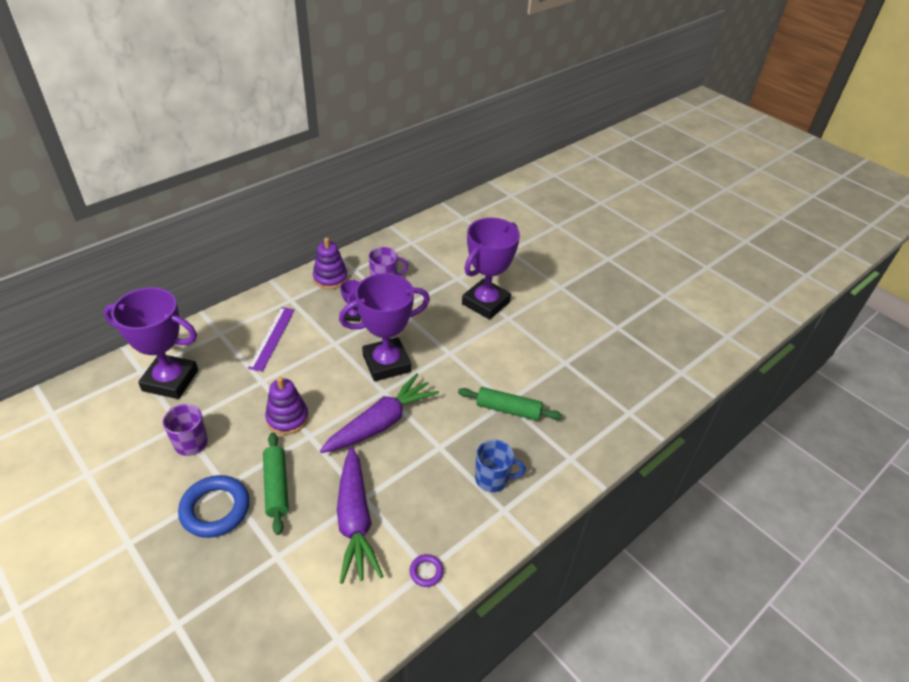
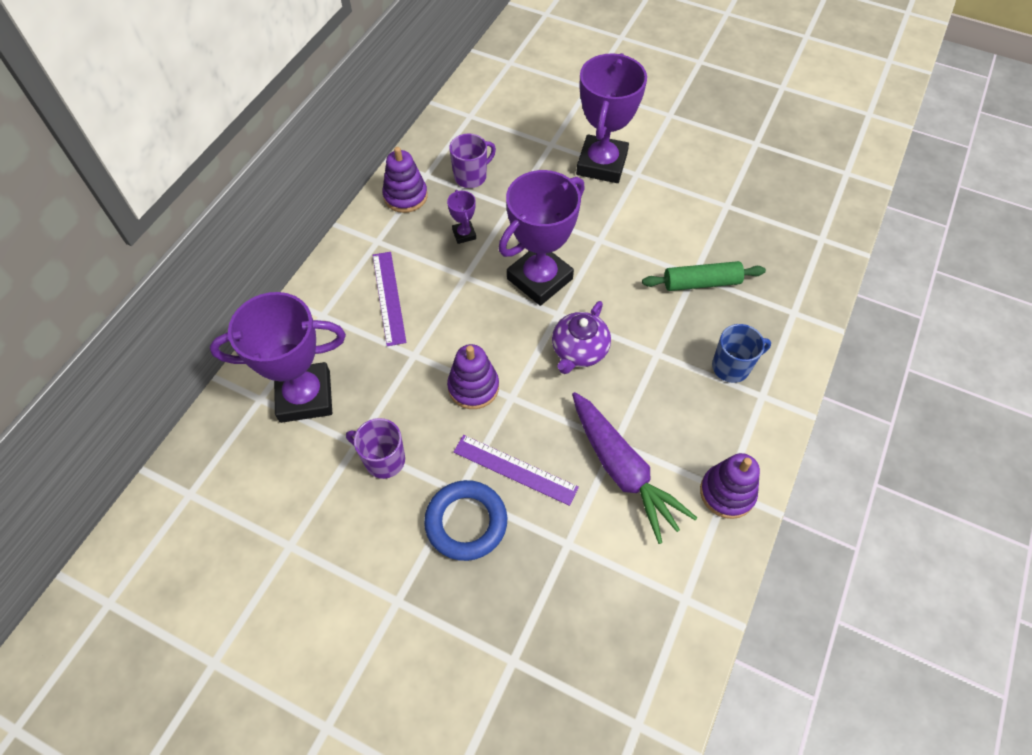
camera: 20 degrees left, 15 degrees up
(276, 487) = (515, 469): green rolling pin -> purple ruler
(381, 422) = (579, 351): purple carrot -> purple teapot
(426, 572) = (727, 493): purple ring -> purple stacking toy

